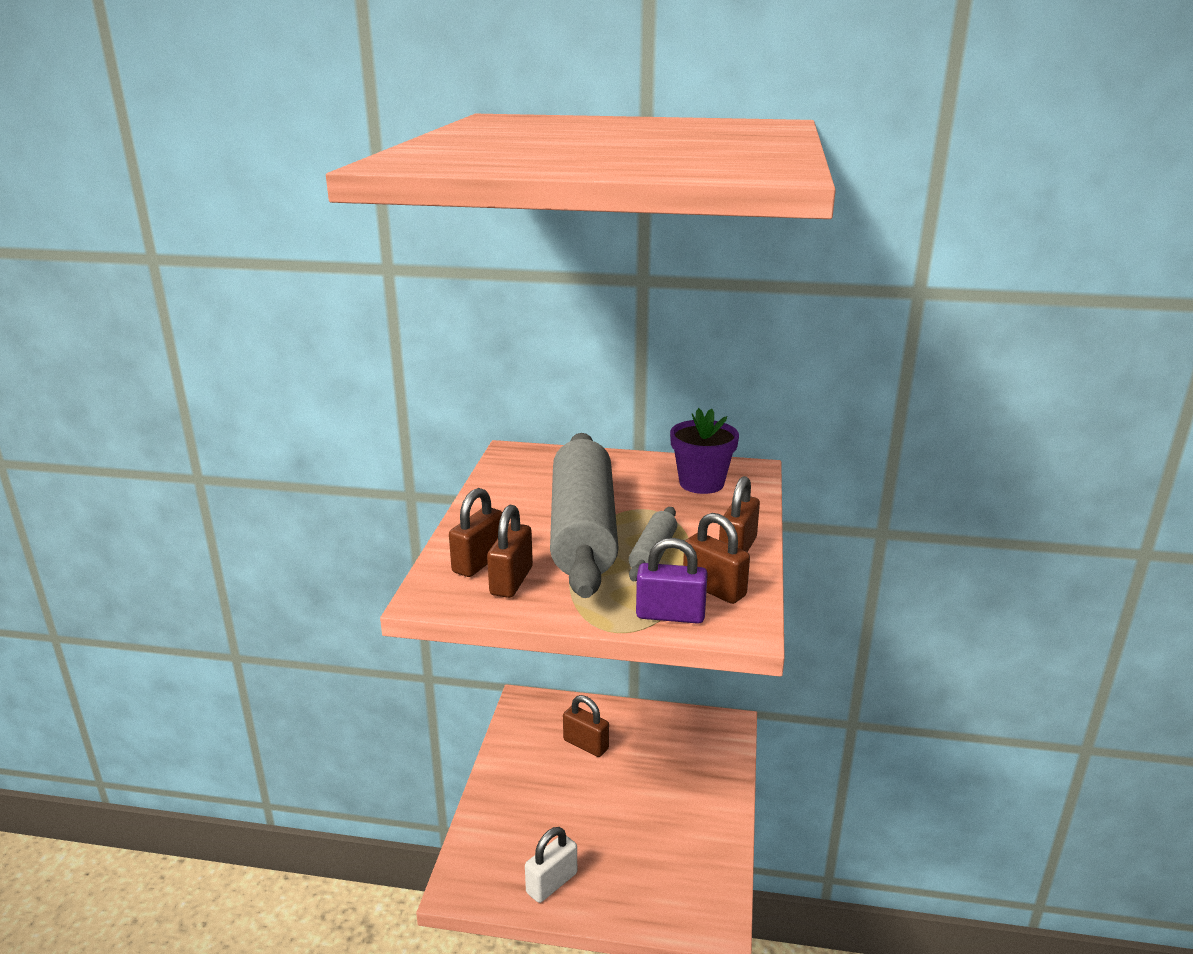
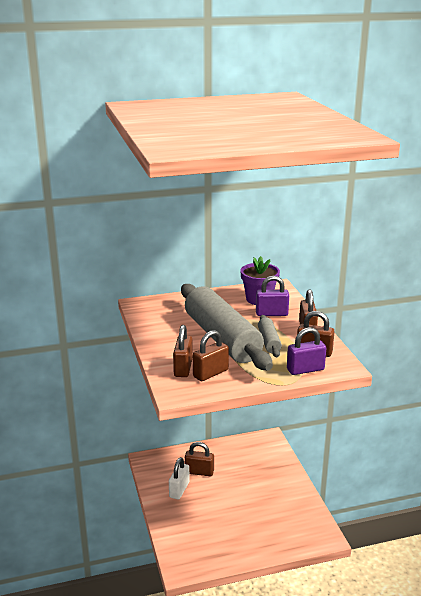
camera: 25 degrees left, 0 degrees up
(511, 581) = (210, 373): brown padlock -> brown padlock turned 60 degrees clockwise
(552, 883) = (230, 548): white padlock -> white padlock (179, 490)
(700, 510) = (271, 314): none -> purple padlock

